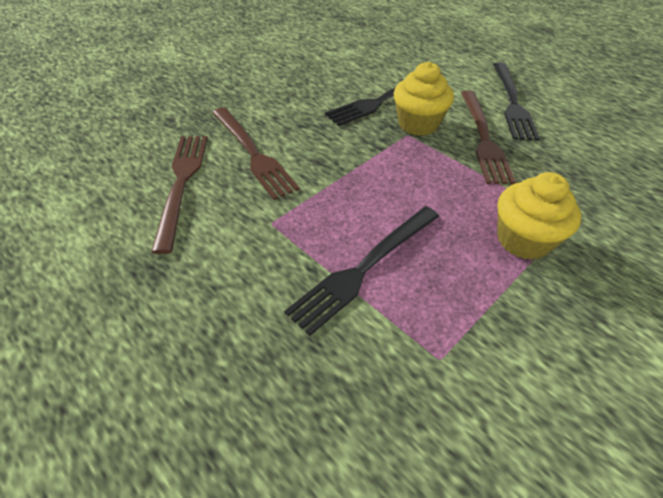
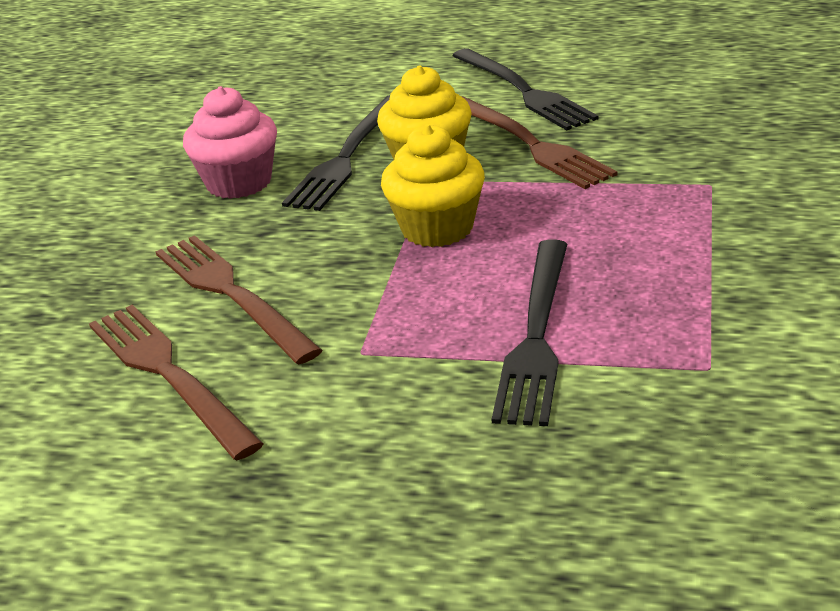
camera: 30 degrees left, 15 degrees down
(252, 153) = (232, 294): brown fork -> brown fork turned 150 degrees counterclockwise
(319, 91) = (239, 183): none -> pink cupcake
(523, 240) = (683, 224): yellow cupcake -> yellow cupcake (437, 228)

